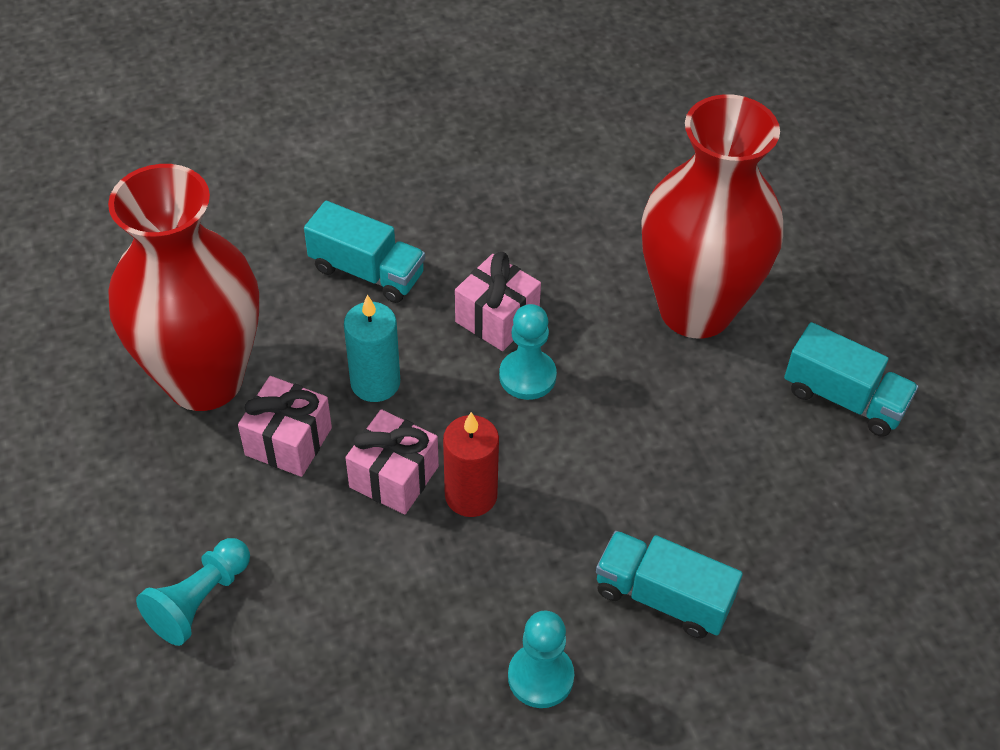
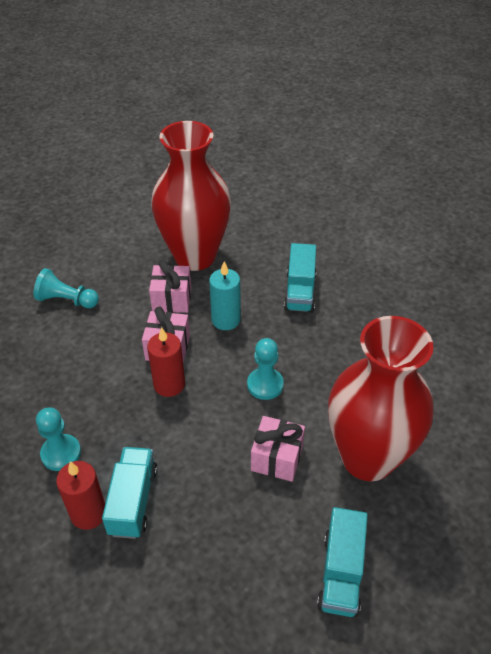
camera: 70 degrees right, 5 degrees down
(497, 318) = (300, 357): pink gift -> pink gift (277, 458)
(663, 660) = (88, 513): none -> red candle

